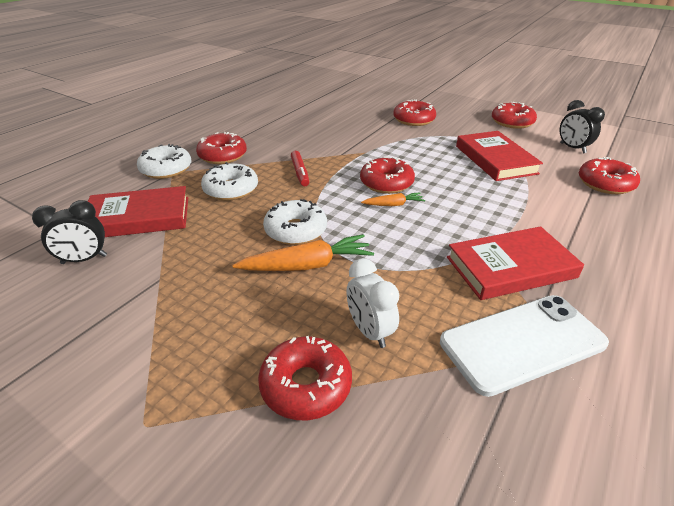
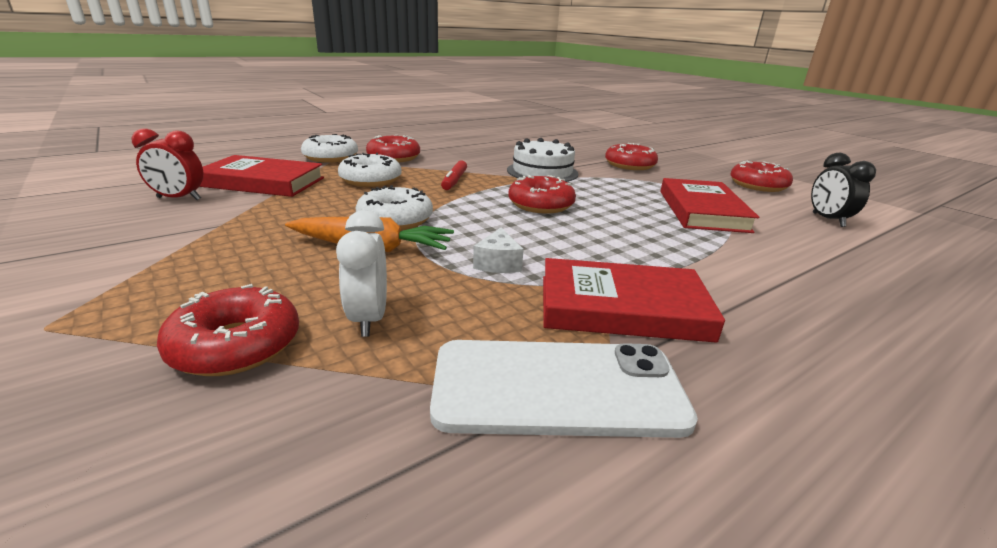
camera: 20 degrees right, 10 degrees down
(84, 259) = (179, 199): black clock -> red clock
(357, 144) = (542, 172): none -> white cake
(393, 204) = (529, 222): orange carrot -> none
(407, 253) = (498, 263): none -> white cheese
(605, 184) = (852, 260): red donut -> none

